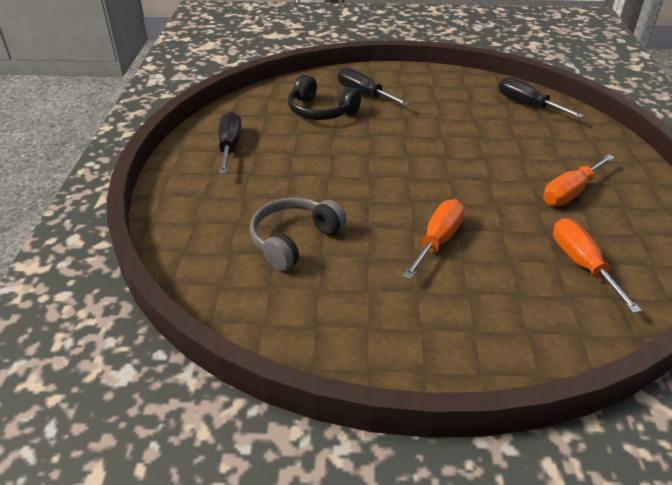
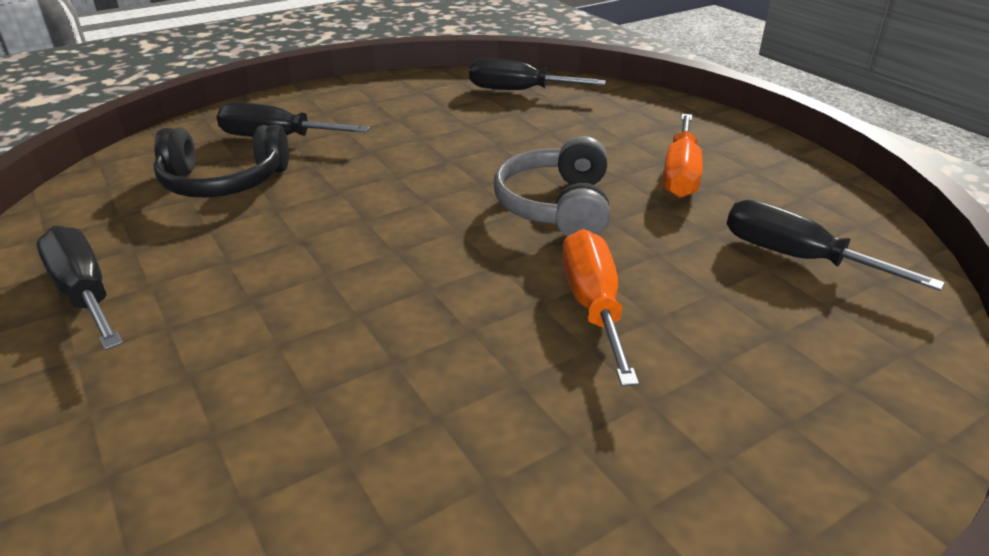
camera: 35 degrees left, 5 degrees down
(294, 240) = (360, 414): grey headphones -> grey headphones (556, 206)
(582, 264) = (796, 257): orange screwdriver -> black screwdriver

